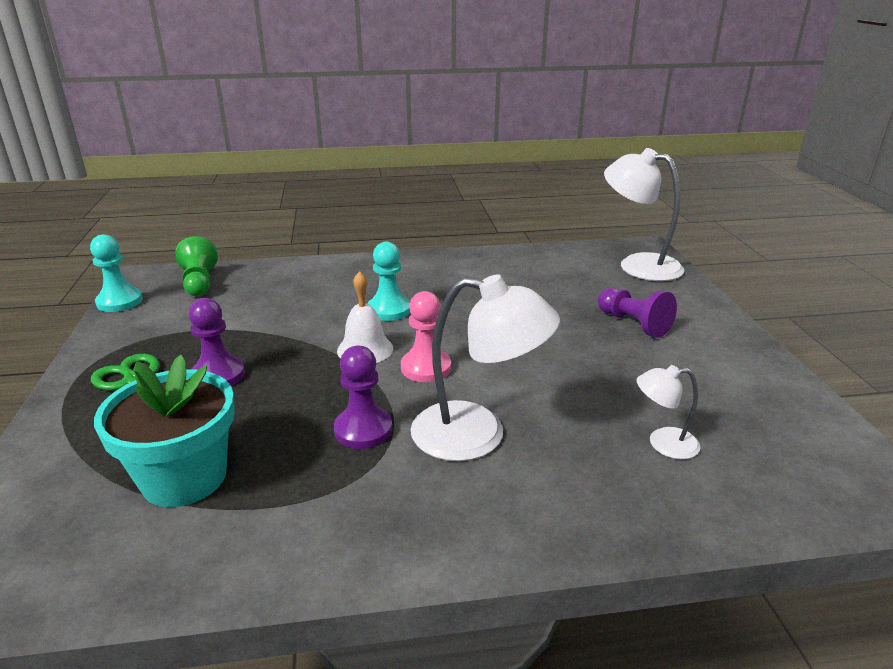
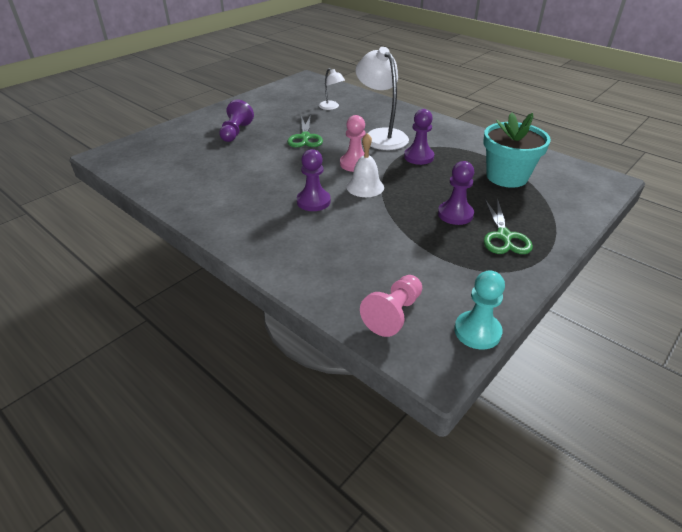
camera: 130 degrees left, 10 degrees up
(199, 282) = (393, 314): green pawn -> pink pawn
(389, 310) = (313, 201): turquoise pawn -> purple pawn
(555, 365) = (305, 137): none -> green scissors
(638, 265) = (143, 149): white lamp -> none

